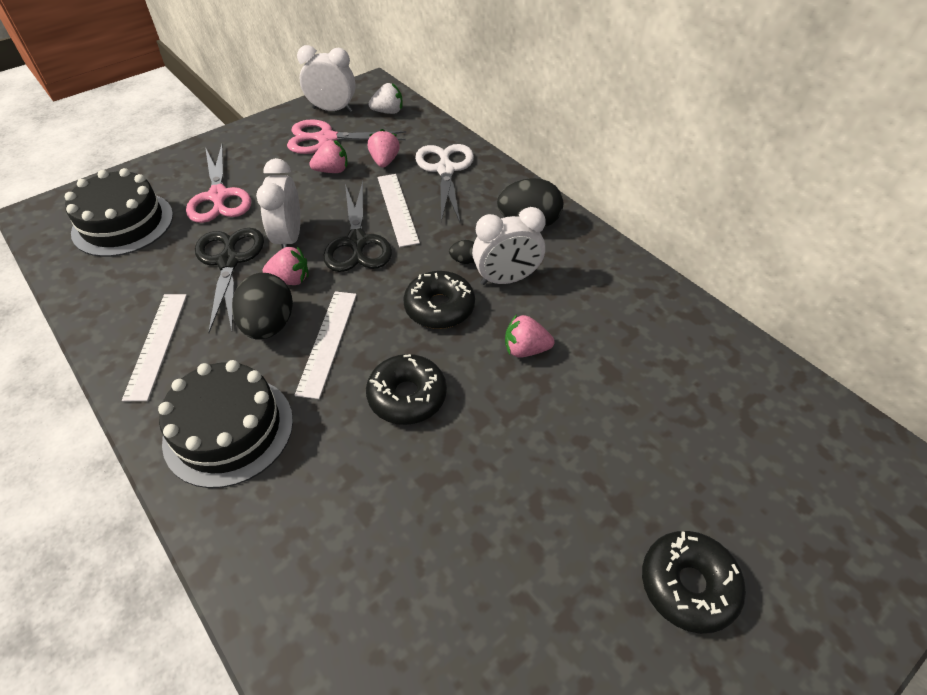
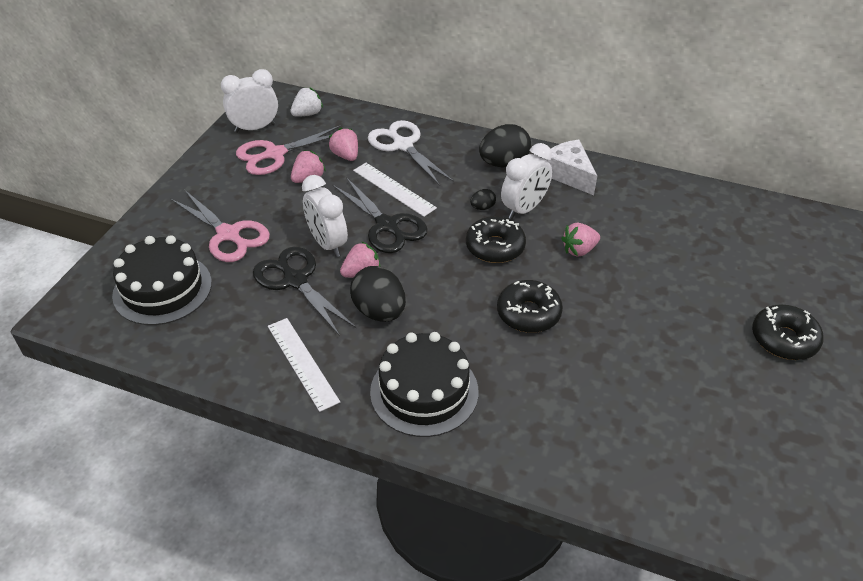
camera: 30 degrees left, 5 degrees down
(327, 342) = (436, 304): white ruler -> none
(588, 261) = (568, 174): none -> white cheese

